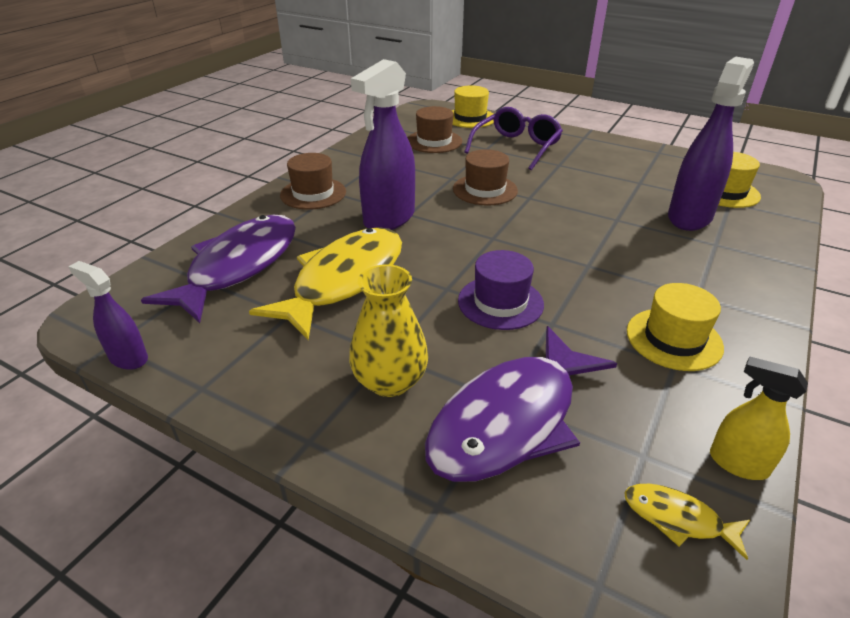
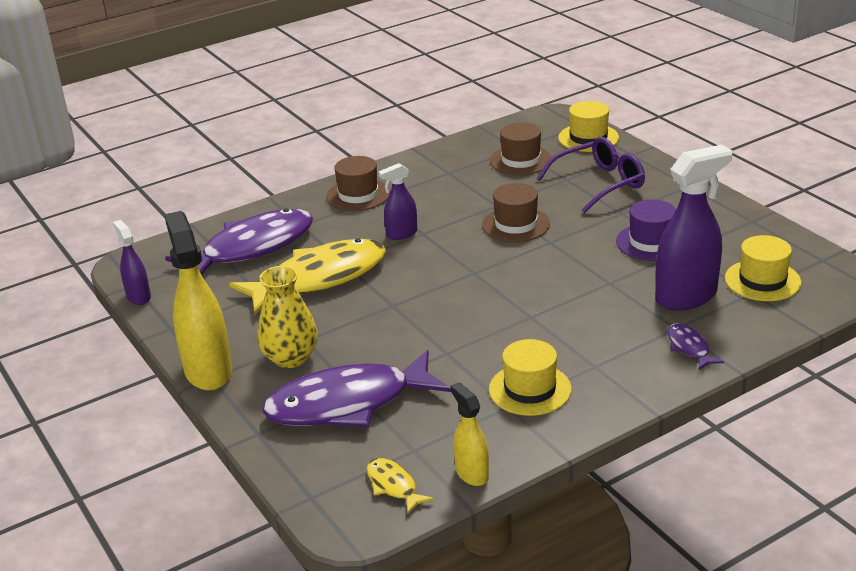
camera: 30 degrees right, 5 degrees down
(297, 433) = (208, 371): none -> yellow spray bottle
(389, 219) = (401, 234): purple spray bottle -> purple spray bottle, size x0.53
(500, 302) = (423, 326): purple hat -> purple hat (651, 242)
(748, 258) = (689, 347): none -> purple fish

